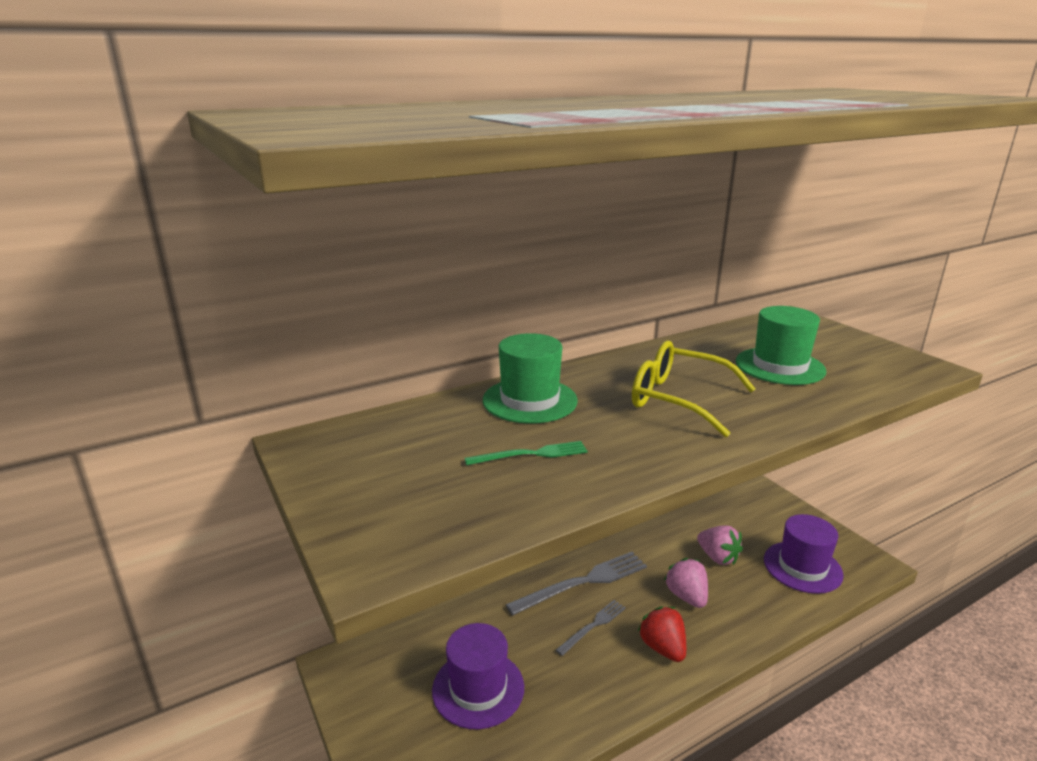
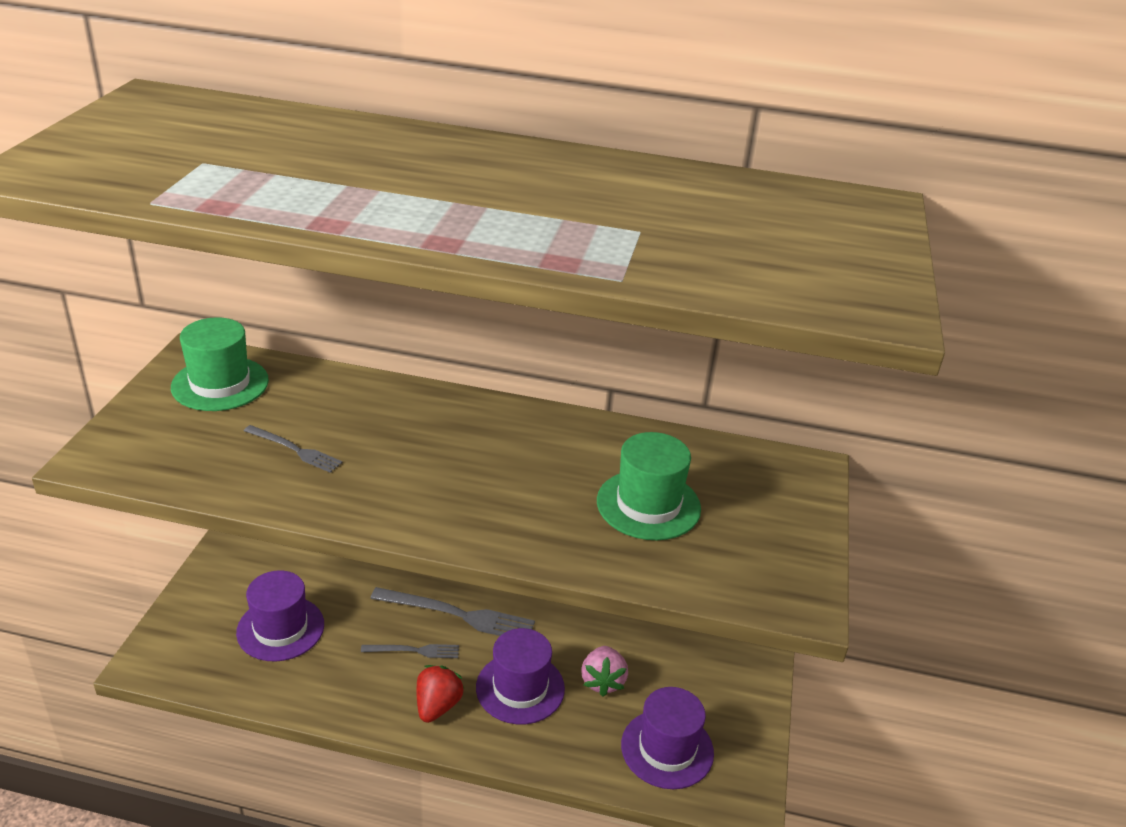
camera: 40 degrees right, 10 degrees up
(529, 400) = (380, 407): green hat -> green hat (220, 384)
(531, 454) = (295, 450): green fork -> grey fork
(678, 399) = (486, 476): yellow glasses -> none
(686, 596) = (520, 688): pink strawberry -> purple hat

